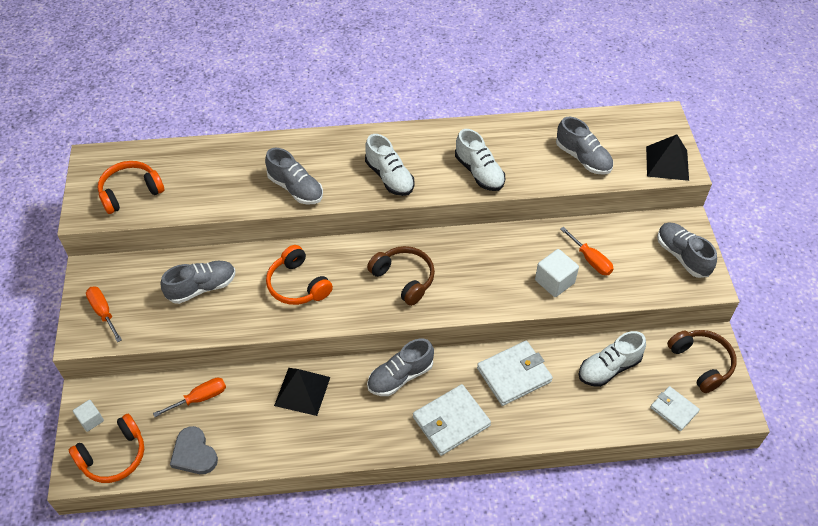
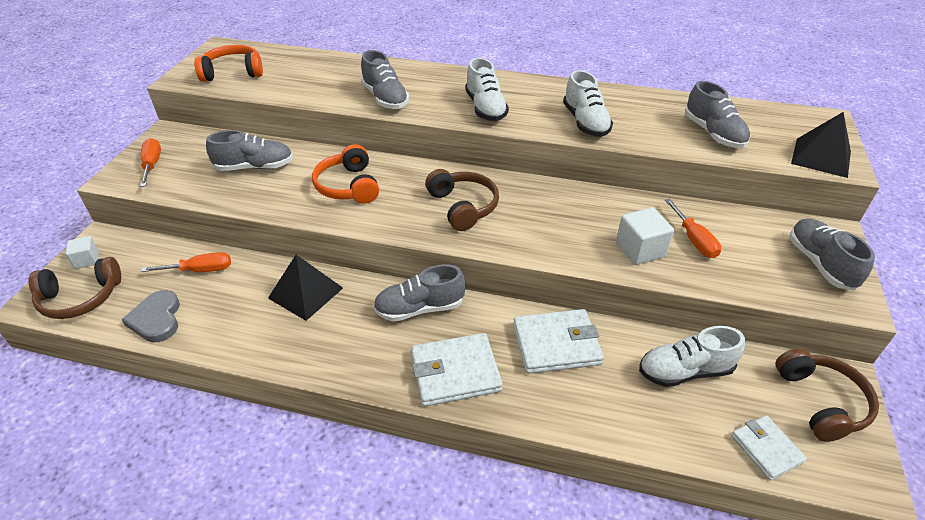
camera: 20 degrees right, 10 degrees down
(114, 456) = (80, 298): orange headphones -> brown headphones

